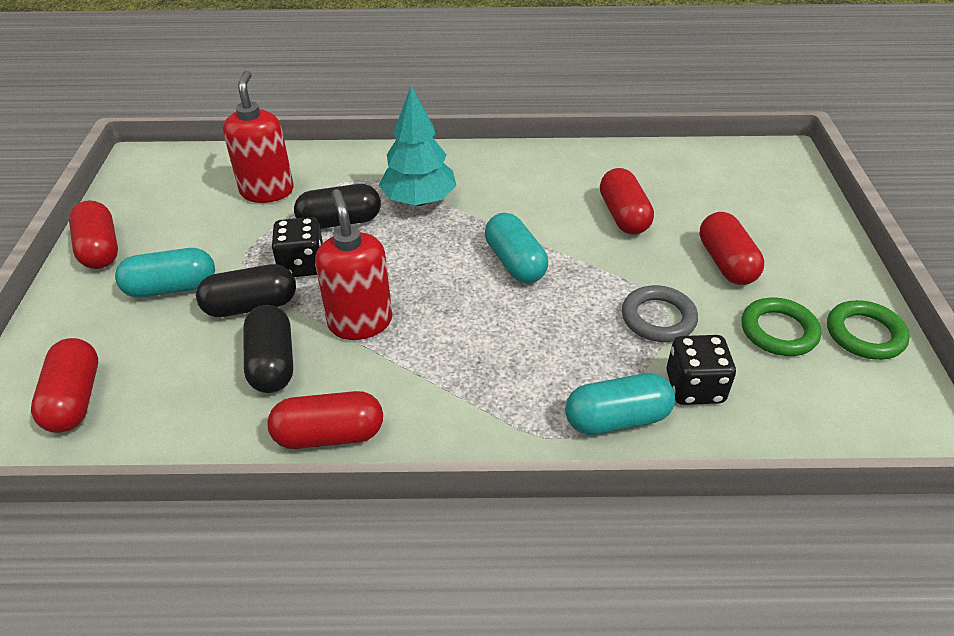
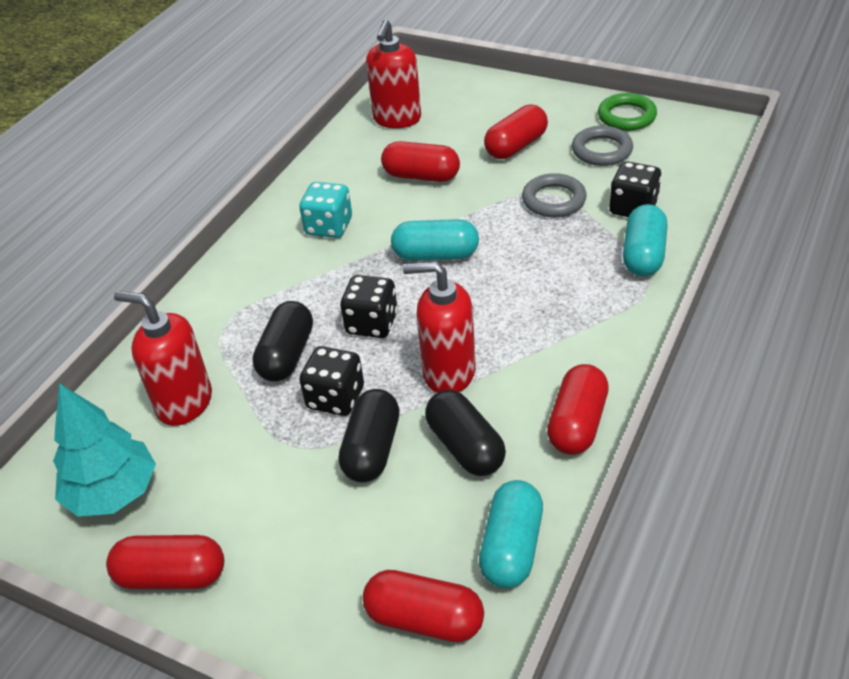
camera: 60 degrees left, 0 degrees up
(172, 288) = (296, 513): turquoise capsule -> turquoise capsule (511, 547)
(272, 363) = (465, 447): black capsule -> black capsule turned 45 degrees clockwise
(401, 254) = (372, 323): none -> black dice
(419, 200) = (299, 291): turquoise tree -> turquoise tree (113, 493)
(511, 187) = (329, 226): none -> turquoise dice
(697, 172) = (397, 119): none -> red soap dispenser
(726, 263) = (516, 146): red capsule -> red capsule turned 60 degrees counterclockwise
(778, 331) = (602, 150): green ring -> grey ring

